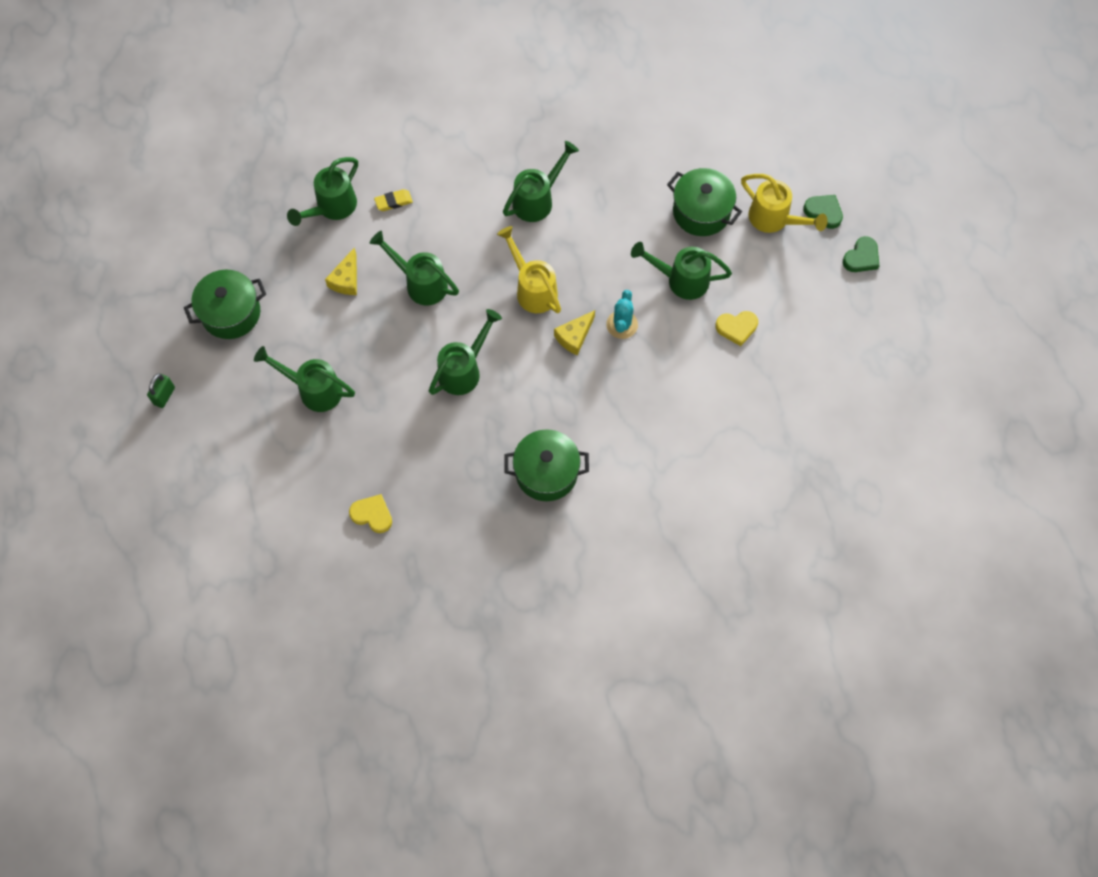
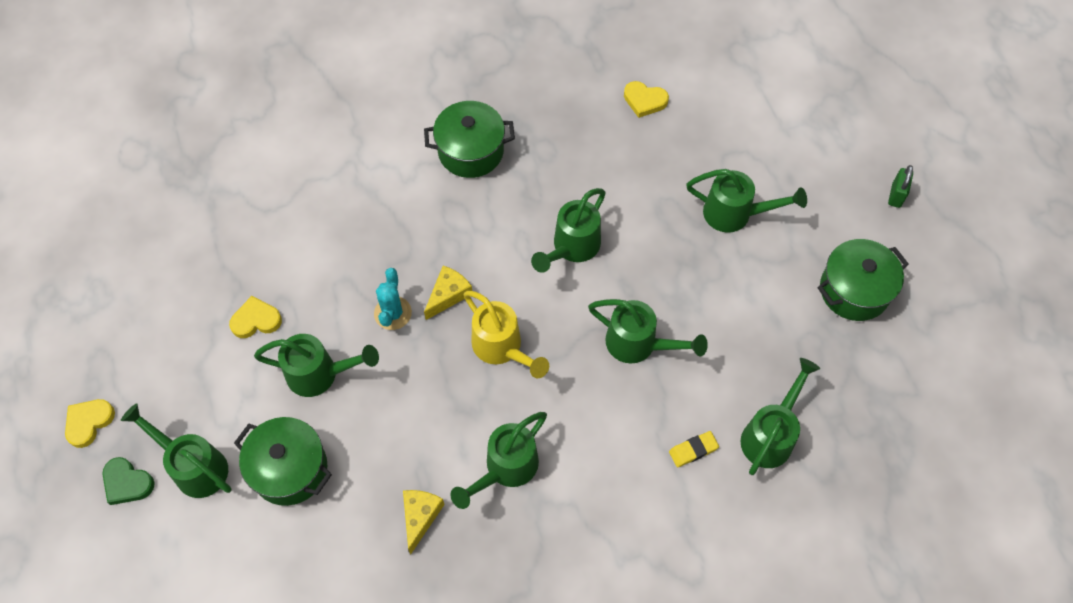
camera: 175 degrees right, 5 degrees down
(346, 279) = (729, 341): yellow cheese -> yellow cheese (420, 516)
(774, 220) = (194, 466): yellow watering can -> green watering can
(861, 257) = (89, 422): green heart -> yellow heart

